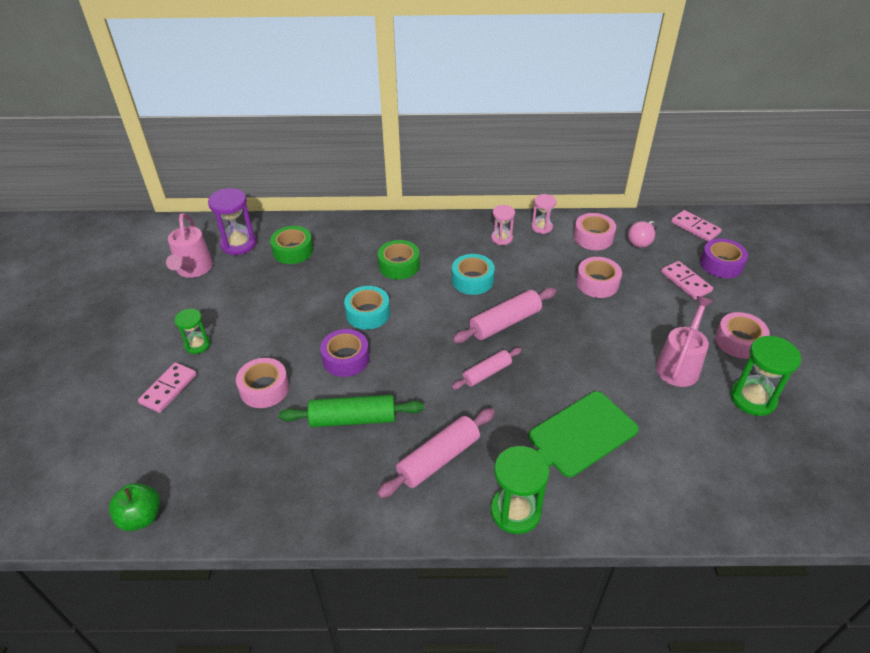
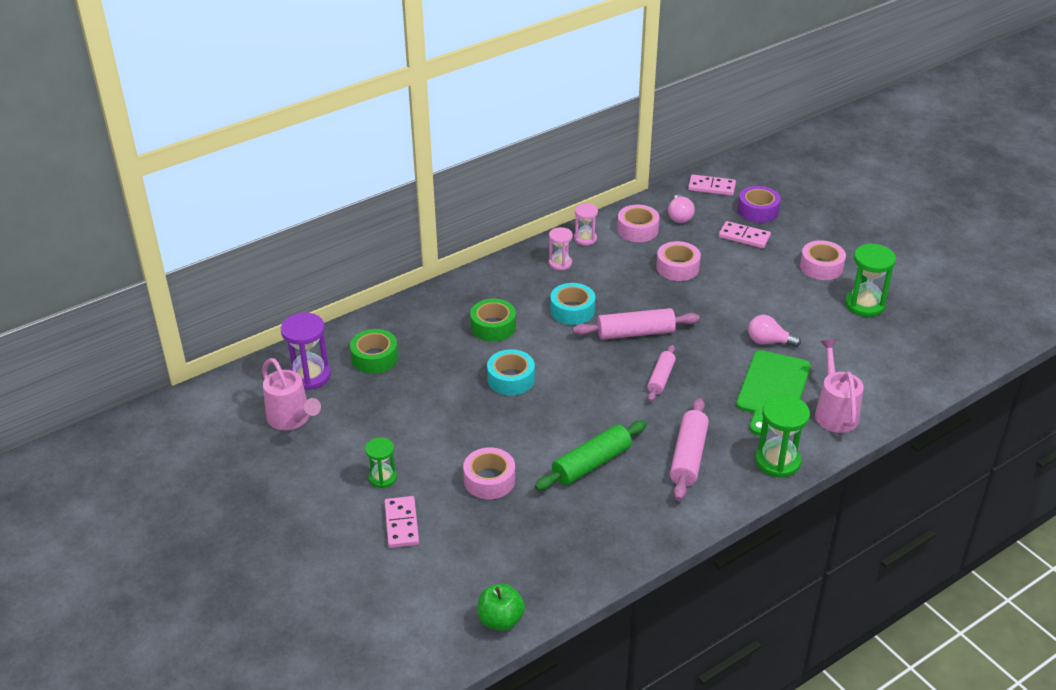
camera: 35 degrees left, 5 degrees down
(346, 358) = (533, 423): purple tape -> none
(505, 323) = (635, 333): pink rolling pin -> pink rolling pin turned 60 degrees clockwise
(619, 388) = (769, 342): none -> pink light bulb
(679, 365) = (795, 304): pink watering can -> pink watering can (834, 412)

